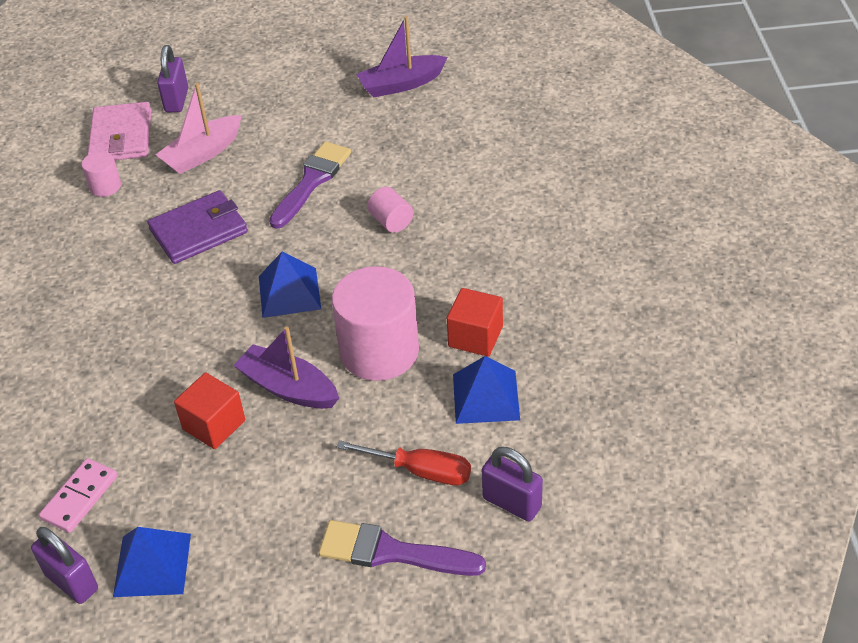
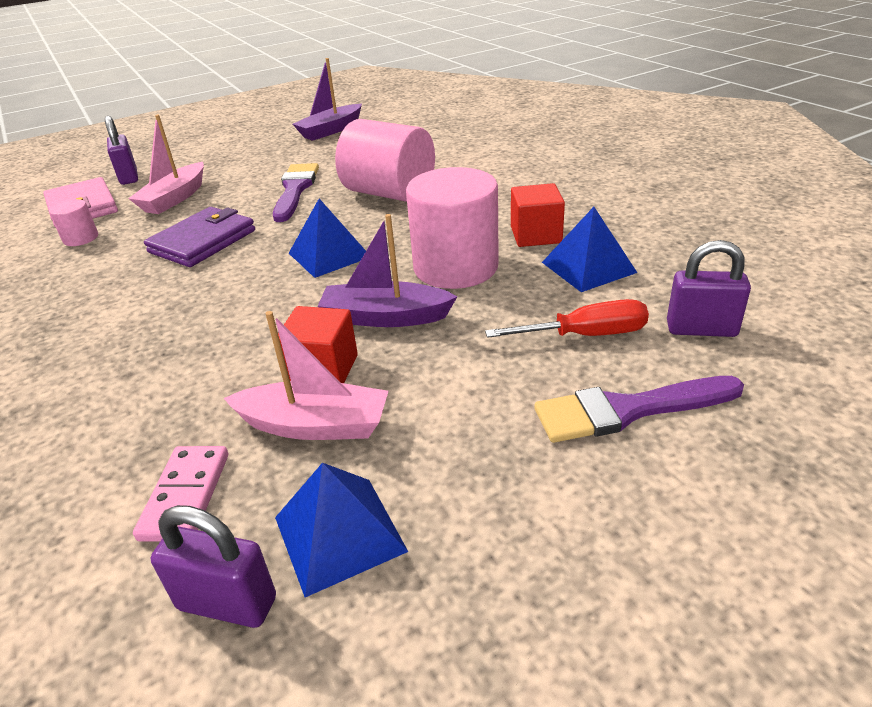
camera: 25 degrees left, 10 degrees down
(182, 474) = (315, 425): none -> pink boat
(391, 221) = (389, 193): pink cylinder -> pink cylinder, size x2.17

